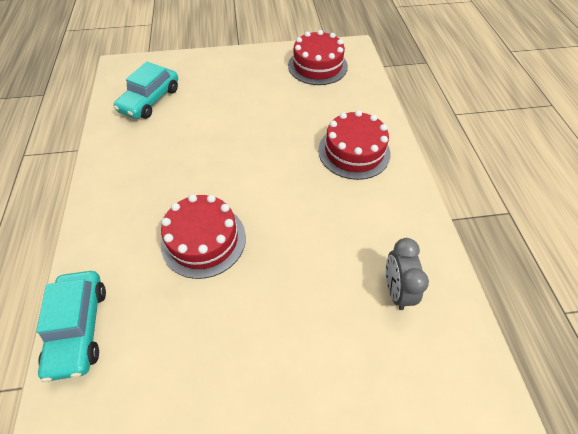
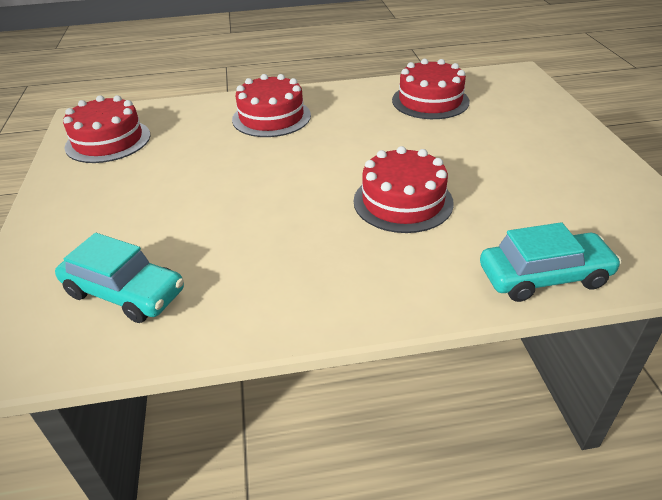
camera: 90 degrees left, 15 degrees down
(396, 290) = (430, 101): grey clock -> red cake

